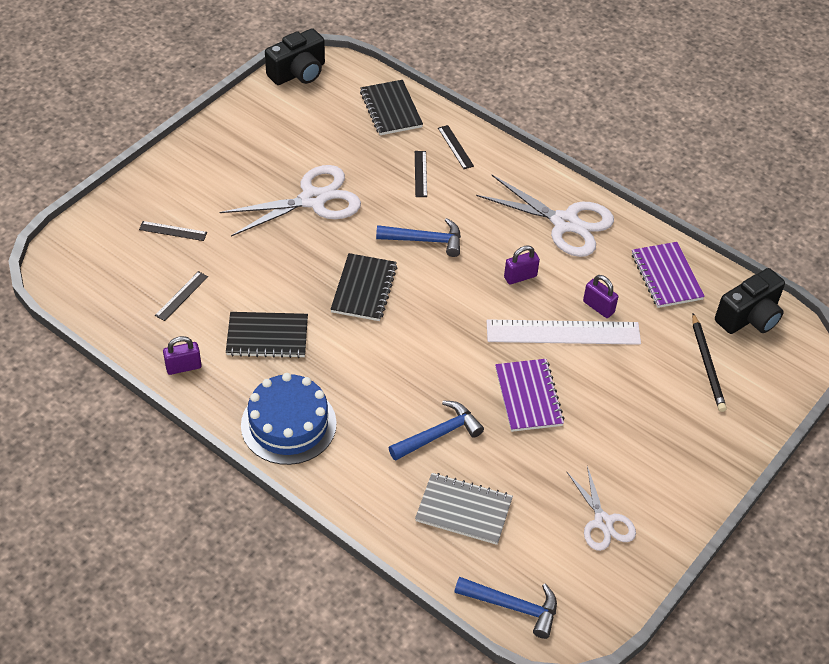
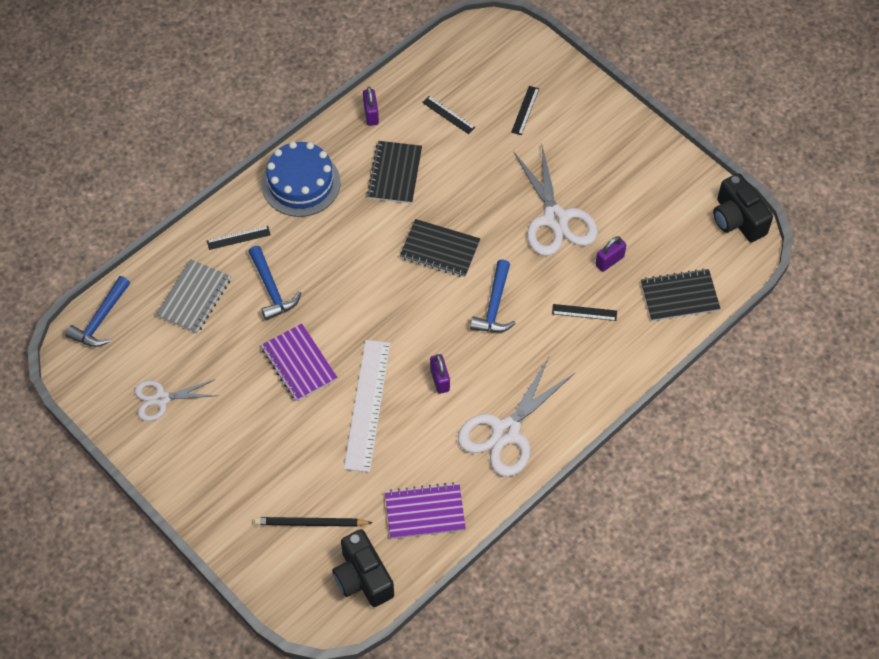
camera: 100 degrees right, 10 degrees up
(455, 147) = (621, 348): black ruler -> black ruler (238, 238)
(528, 397) = (299, 363): purple notebook -> purple notebook turned 60 degrees clockwise
(598, 307) = (393, 441): purple padlock -> purple padlock (609, 261)

